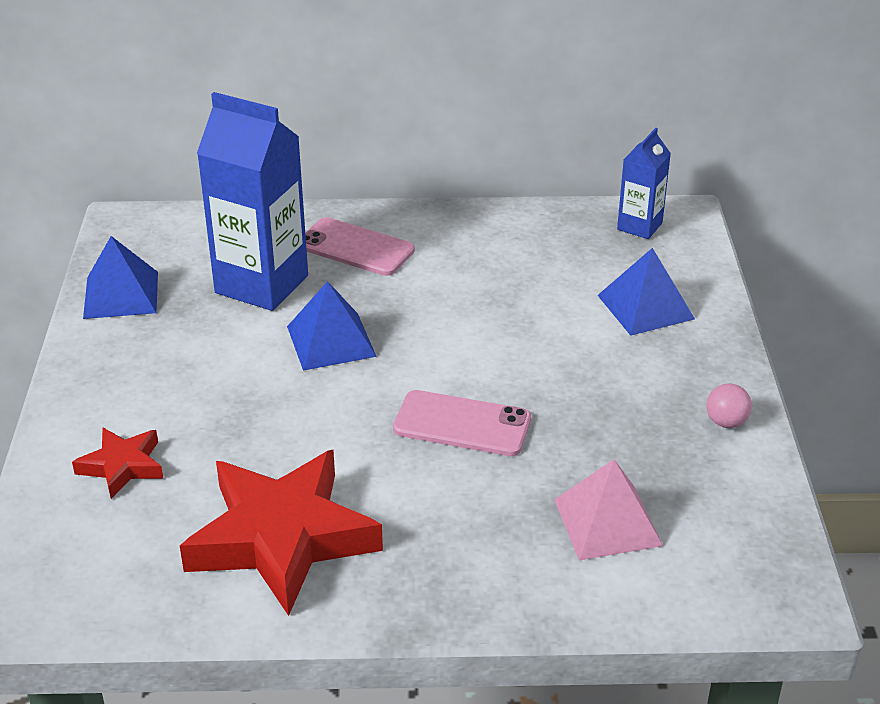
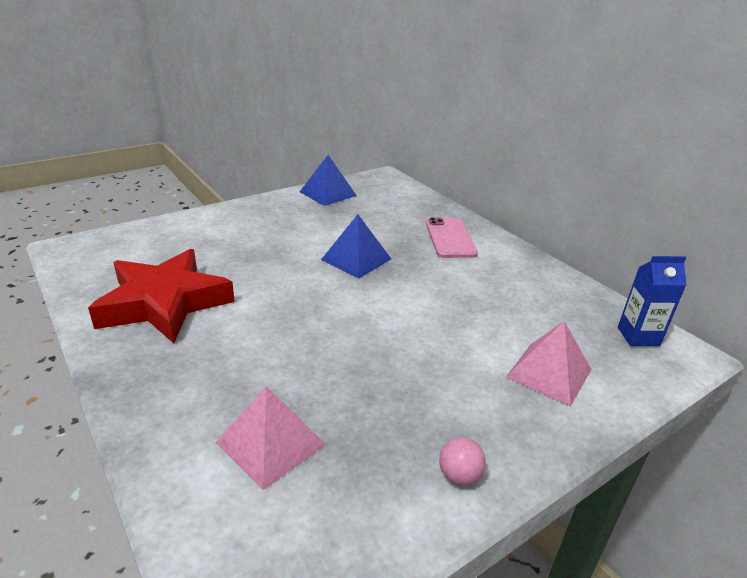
camera: 55 degrees right, 5 degrees down
(122, 466) = (194, 237): red star -> none
(261, 284) = (381, 223): blue carton -> none
(462, 424) = (324, 332): pink phone -> none
(645, 307) = (549, 373): blue pyramid -> pink pyramid

